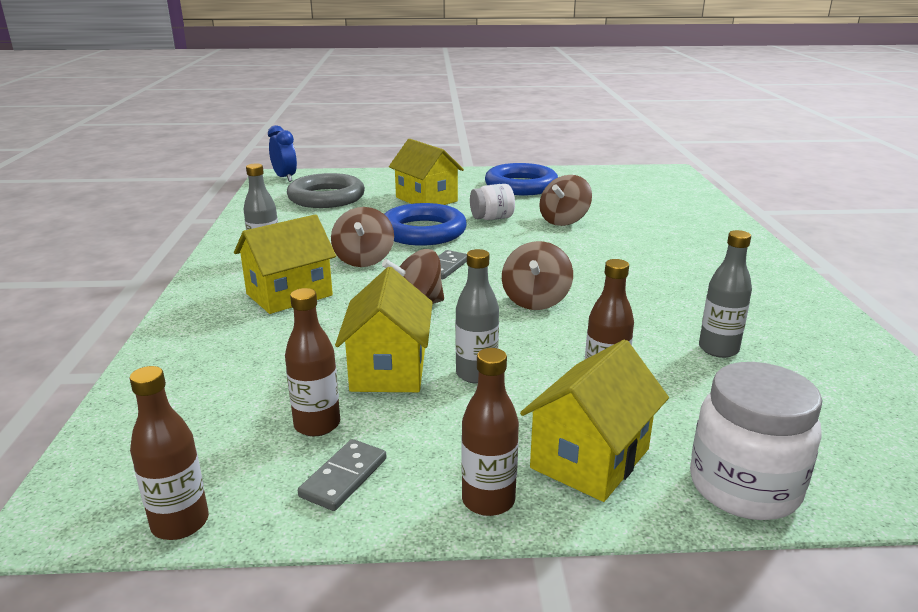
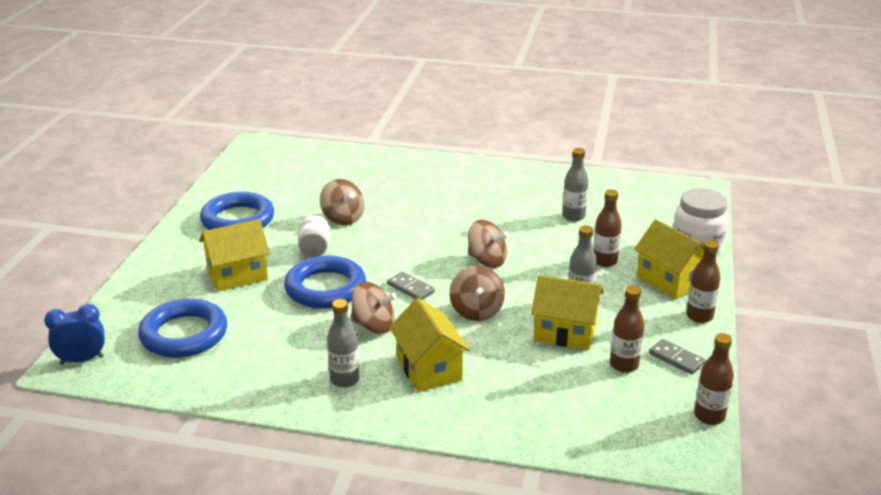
camera: 75 degrees left, 5 degrees up
(326, 197) = (184, 334): grey ring -> blue ring

